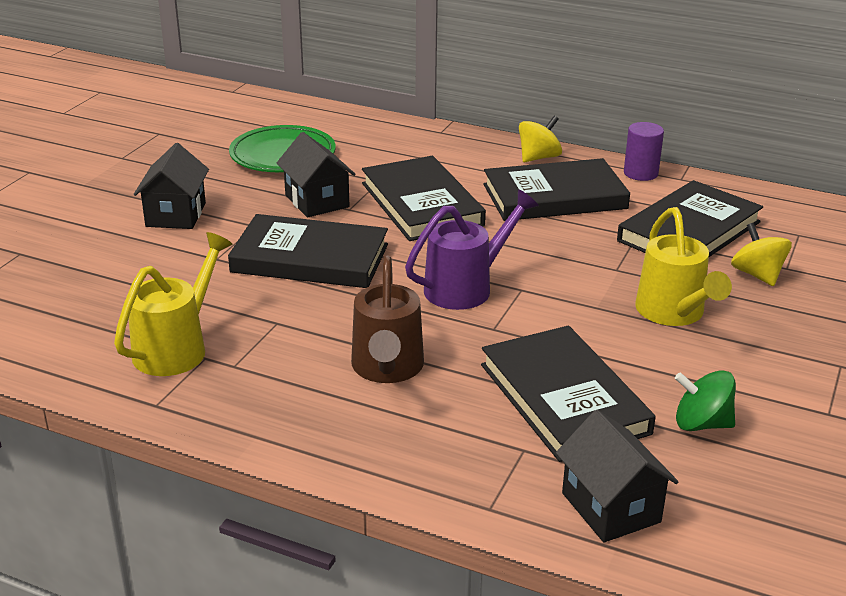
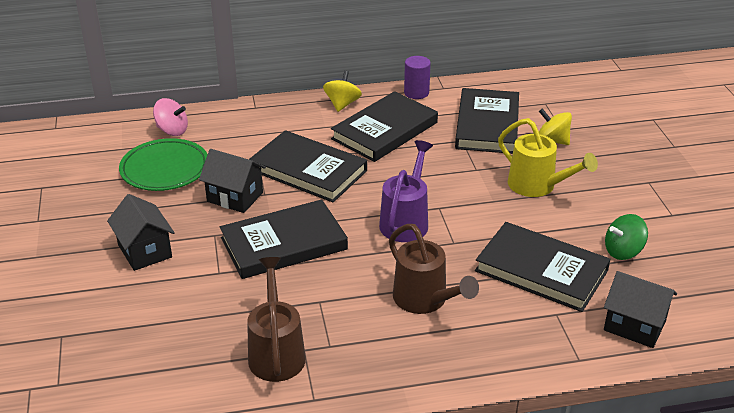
camera: 35 degrees left, 5 degrees up
(177, 347) = (276, 352): yellow watering can -> brown watering can
(332, 126) = (172, 130): none -> pink spinning top

